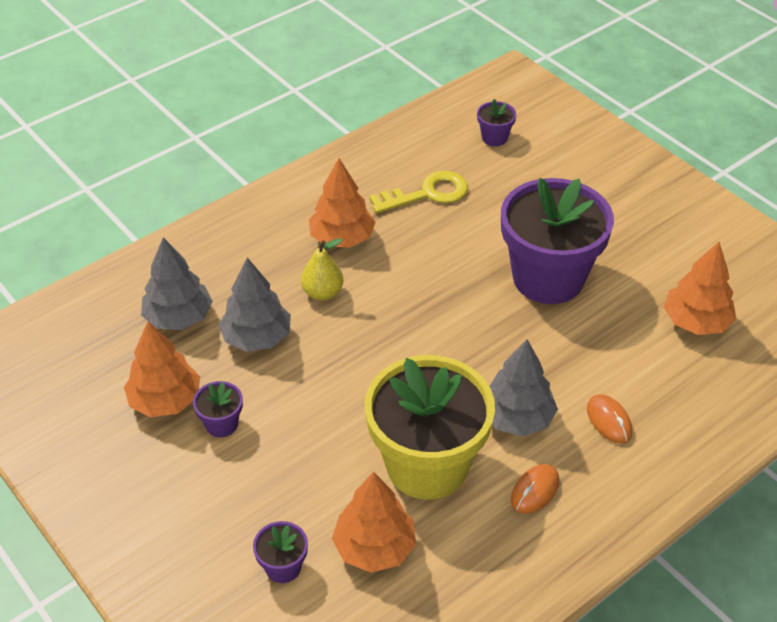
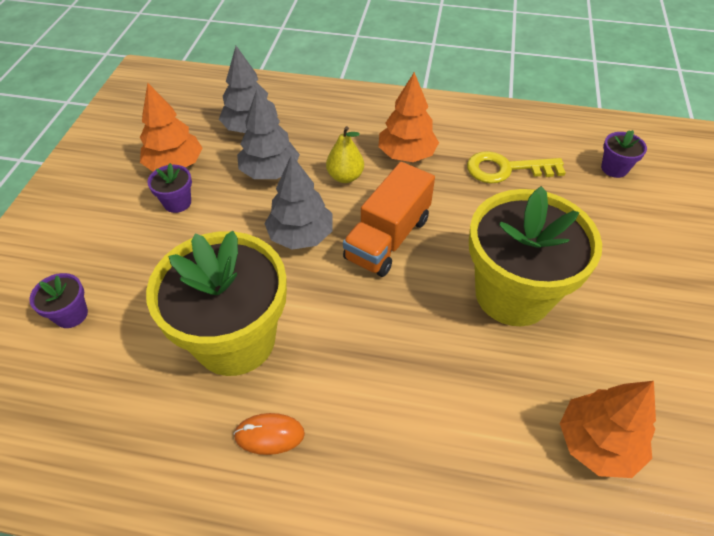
camera: 50 degrees right, 5 degrees up
(374, 547) = (126, 358): orange tree -> none
(422, 310) = (387, 238): none -> orange truck
(427, 194) = (506, 169): yellow key -> yellow key turned 150 degrees clockwise
(516, 418) = (337, 369): grey tree -> grey tree (300, 235)
(548, 278) = (513, 294): purple flower pot -> yellow flower pot
(609, 421) = (401, 444): orange mouse -> none

